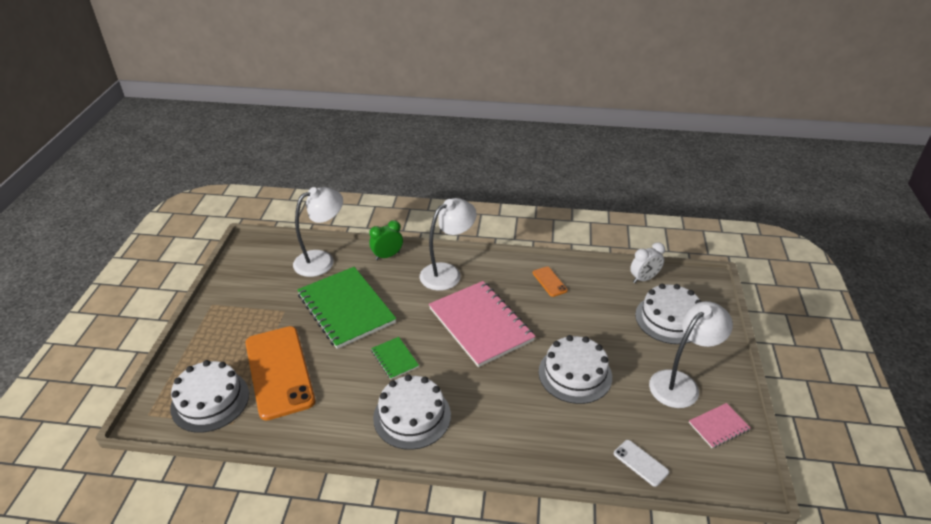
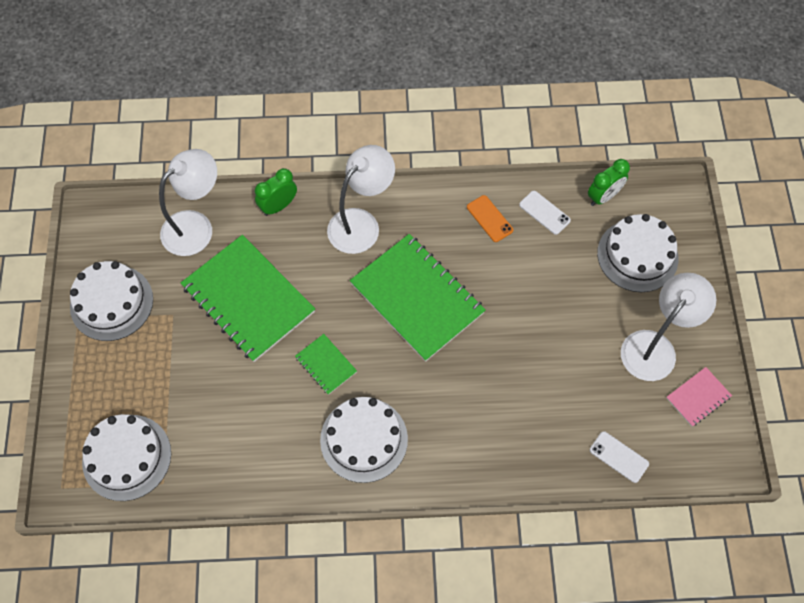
camera: 10 degrees left, 25 degrees up
(279, 371) = (195, 404): orange phone -> none
(481, 324) = (417, 298): pink notebook -> green notebook
(575, 374) = (537, 353): white cake -> white cake (111, 303)
(594, 283) = (544, 212): none -> white phone
(644, 279) = (603, 197): white clock -> green clock

